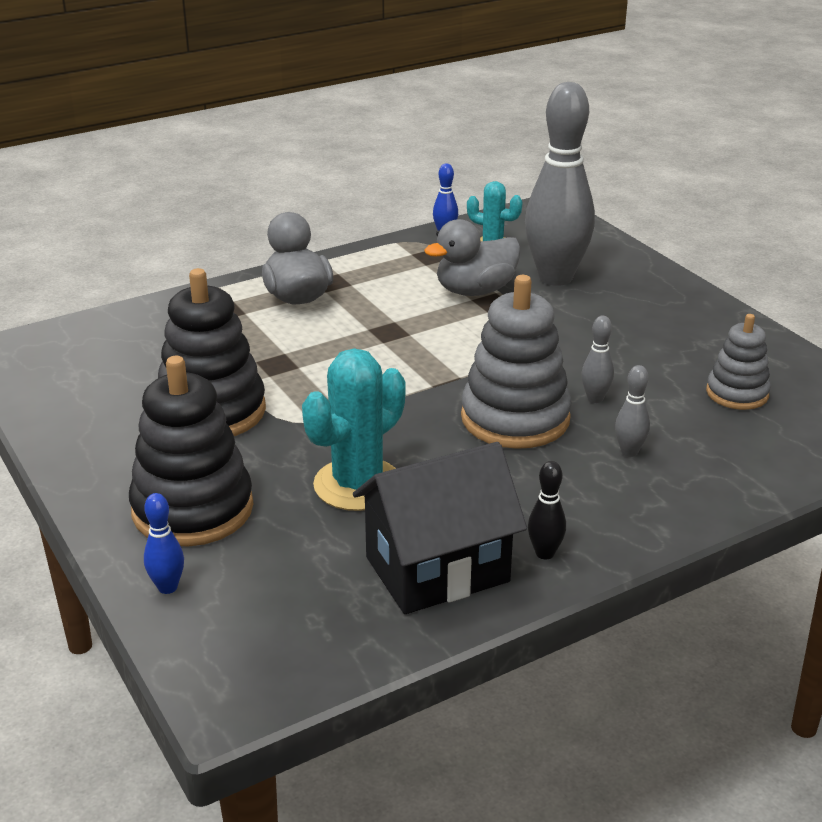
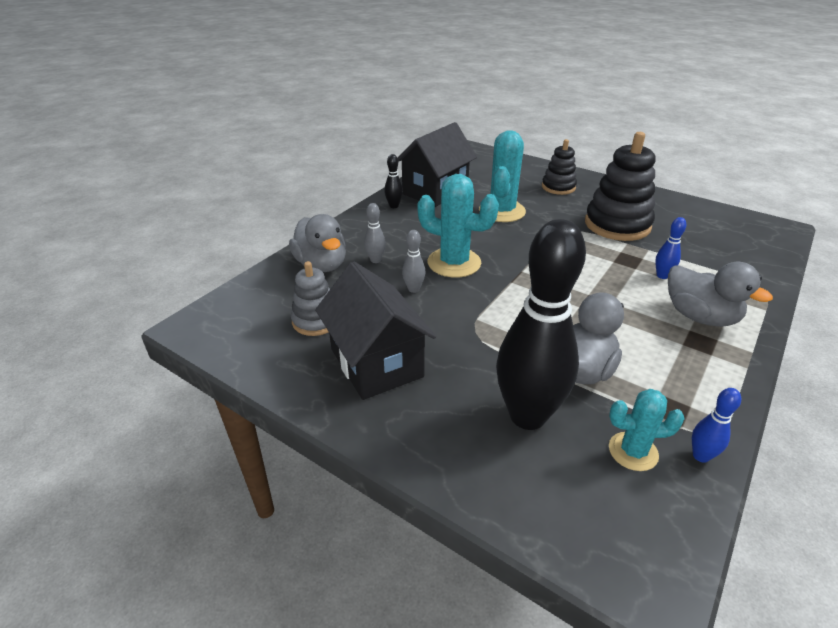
camera: 155 degrees right, 5 degrees up
(167, 587) = (529, 166): blue bowling pin -> blue bowling pin (662, 276)
(193, 509) = (558, 187): black stacking toy -> black stacking toy, size x0.58
(515, 418) = (454, 263): grey stacking toy -> turquoise cactus
(555, 278) = (527, 415): grey bowling pin -> black bowling pin
(676, 340) = (376, 363): none -> black house
(716, 465) = (321, 265): none -> grey duck

